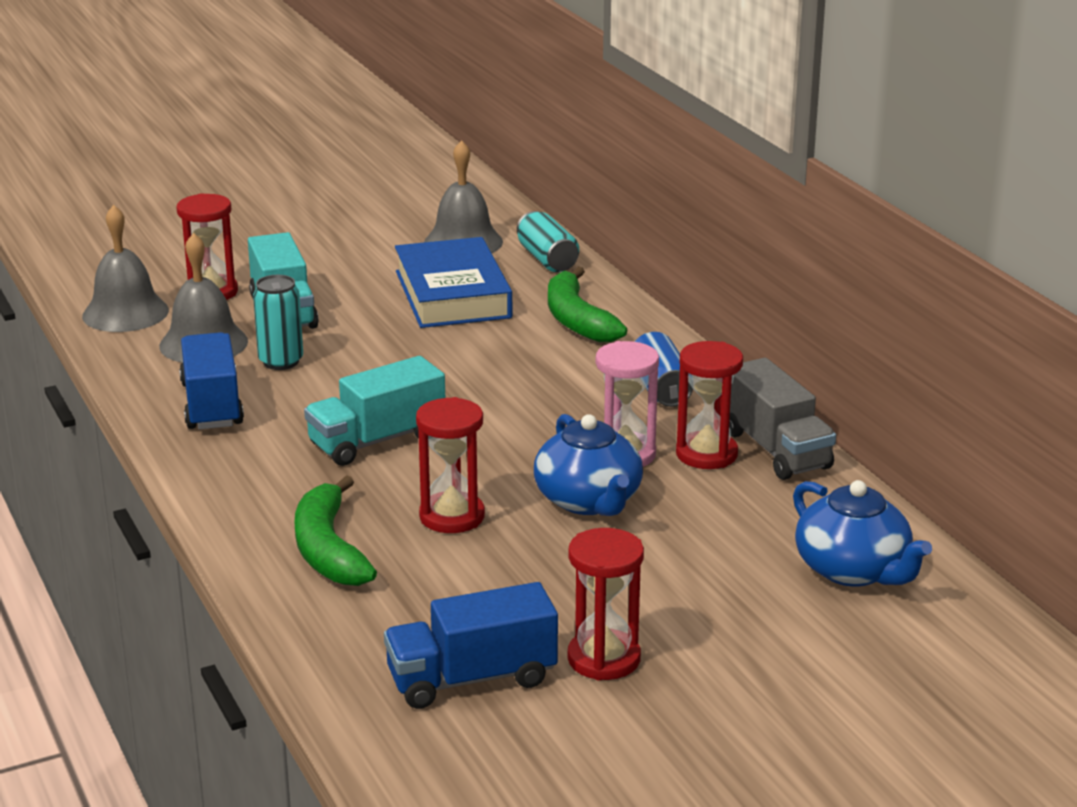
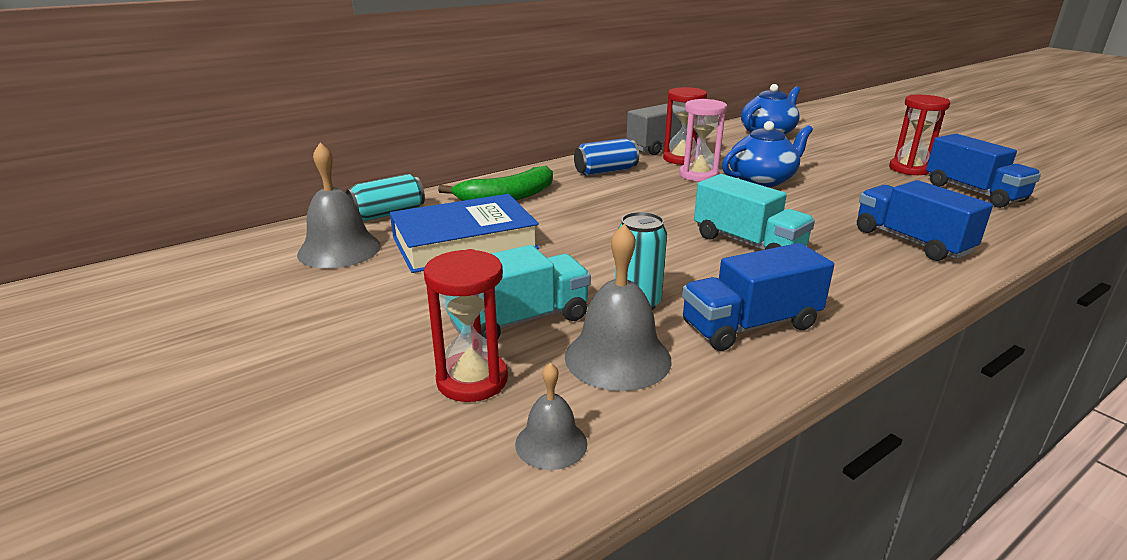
camera: 100 degrees left, 0 degrees up
(125, 313) = (551, 443): grey bell -> grey bell, size x0.57
(328, 550) = (911, 241): green banana -> blue truck
(452, 516) = (822, 211): red hourglass -> none

